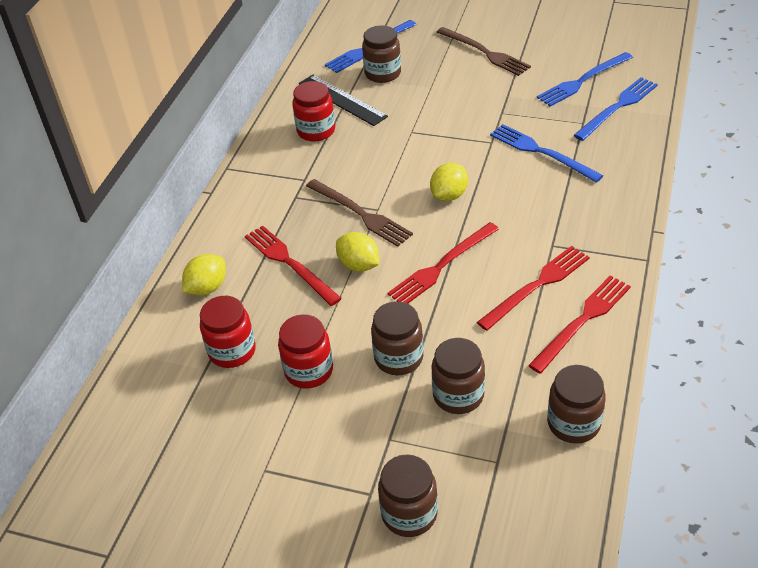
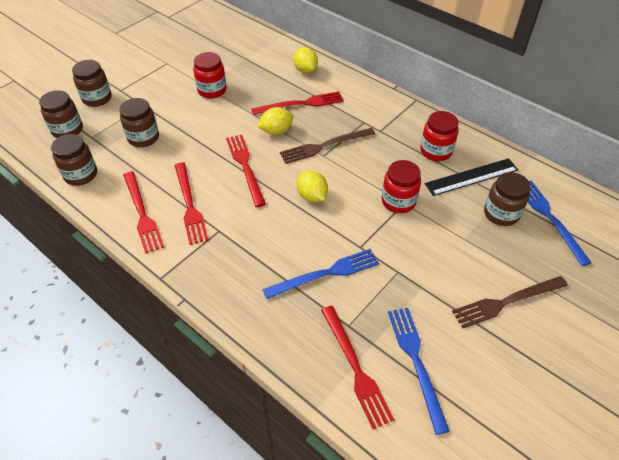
camera: 110 degrees right, 5 degrees up
(232, 351) = (250, 69): red jar -> red jar (398, 201)
(398, 358) = (190, 124): brown jar -> brown jar (67, 130)
(617, 107) = (355, 368): blue fork -> red fork

